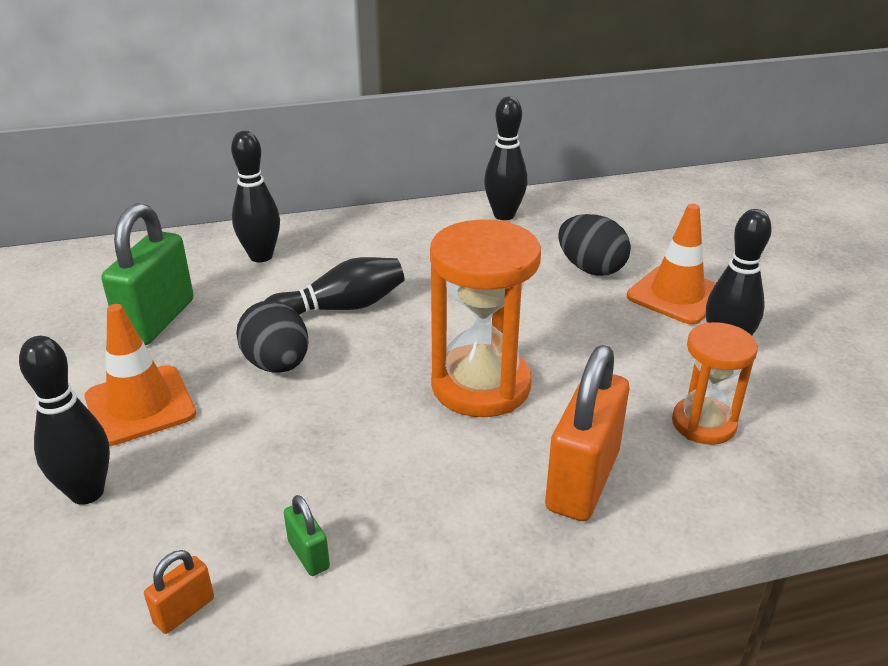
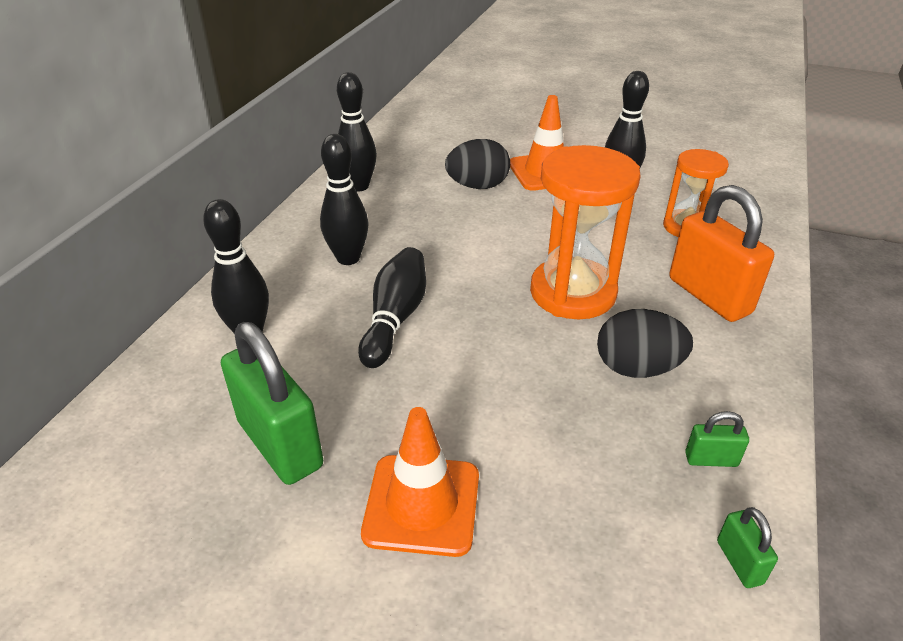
camera: 55 degrees left, 5 degrees up
(87, 492) = (533, 590): black bowling pin -> black bowling pin (348, 258)
(184, 611) = (739, 562): orange padlock -> green padlock
(277, 365) = (443, 387): black egg -> black egg (637, 368)

